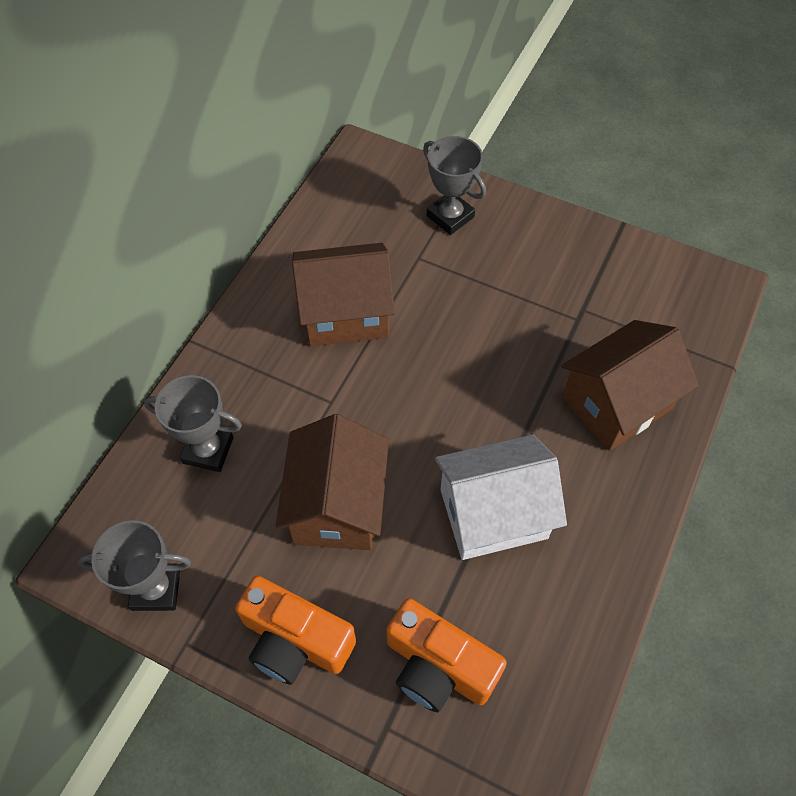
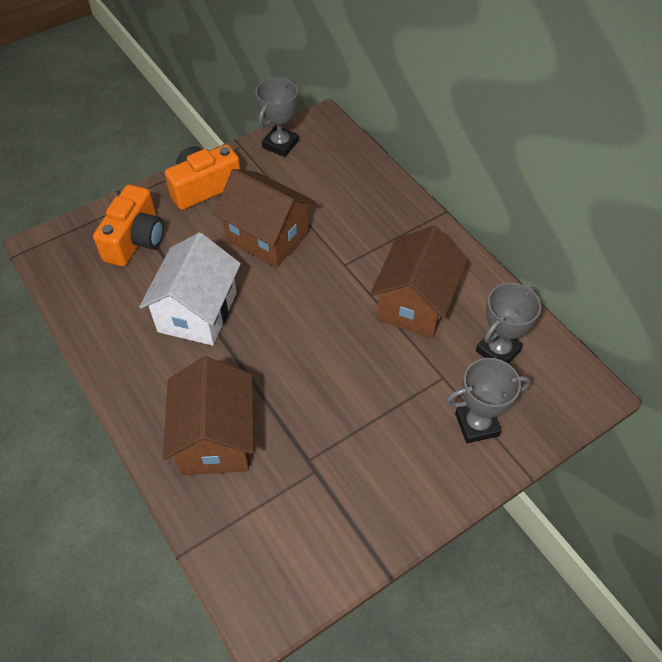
camera: 120 degrees right, 5 degrees down
(208, 450) = (352, 192): grey trophy -> grey trophy (498, 350)
(438, 666) = (135, 240): orange camera -> orange camera turned 135 degrees clockwise

